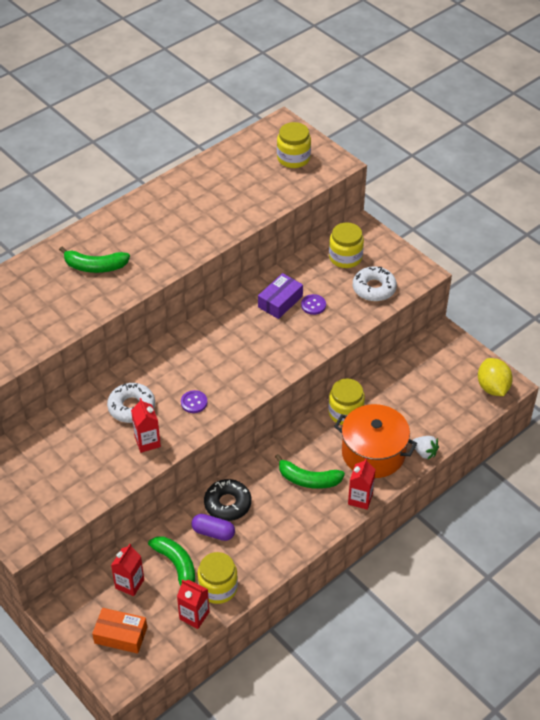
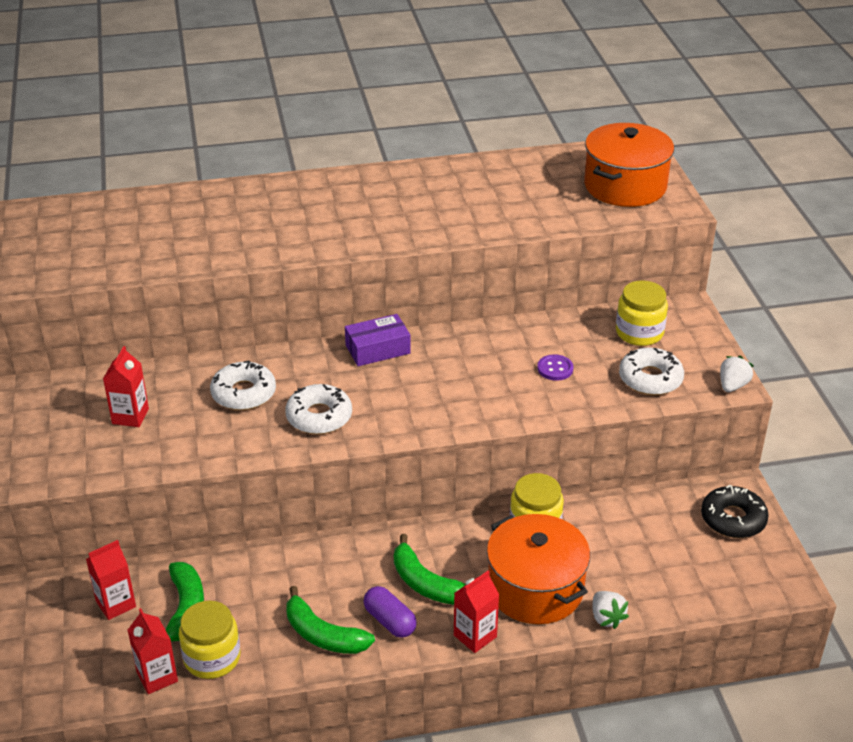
camera: 30 degrees right, 10 degrees down
(95, 266) = (293, 216): green banana -> green banana (323, 635)
(120, 635) = (56, 657): orange box -> none
(147, 442) = (229, 436): red carton -> red carton (130, 416)
(194, 402) = (319, 417): purple button -> white donut
(213, 532) = (260, 591): purple capsule -> purple capsule (390, 621)
(227, 504) = (303, 567): black donut -> black donut (733, 519)
(280, 301) = (516, 350): purple box -> purple box (377, 349)
(293, 158) = (625, 186): yellow jar -> orange pot
(423, 273) = (732, 385): none -> white strawberry
(492, 387) = (764, 579): yellow lemon -> none

